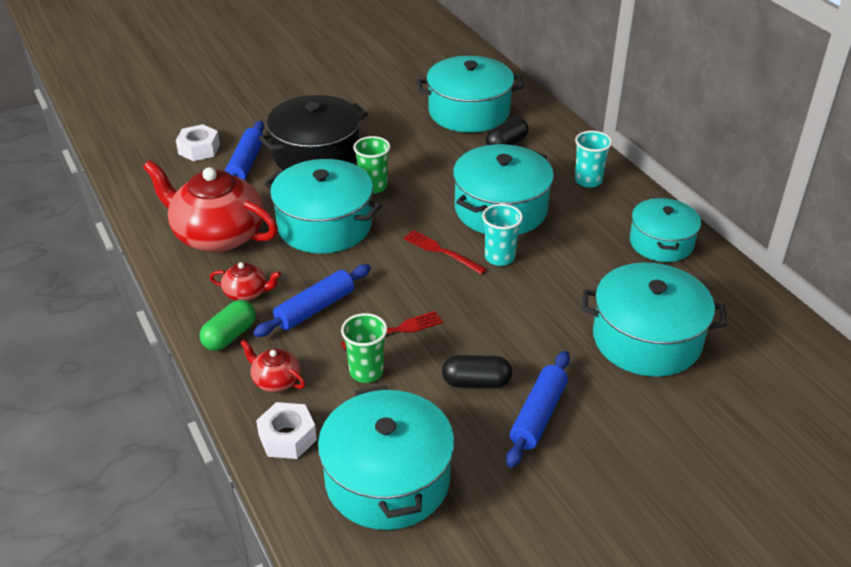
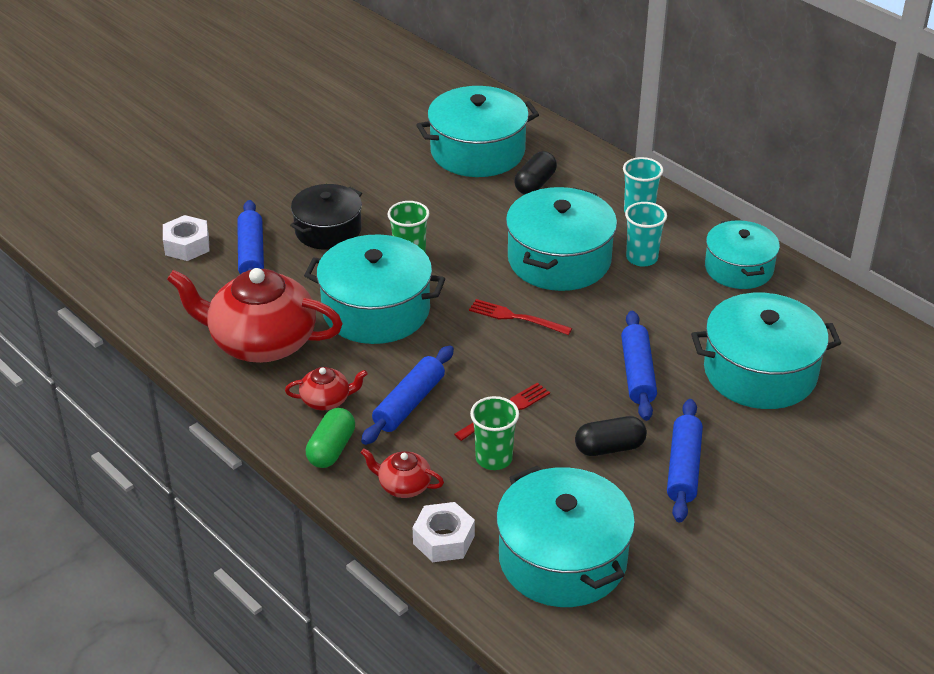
camera: 15 degrees left, 0 degrees up
(316, 155) = (328, 230): black pot -> black pot, size x0.66
(499, 257) = (580, 313): turquoise cup -> turquoise cup (641, 258)
(530, 319) = (637, 373): none -> blue rolling pin

